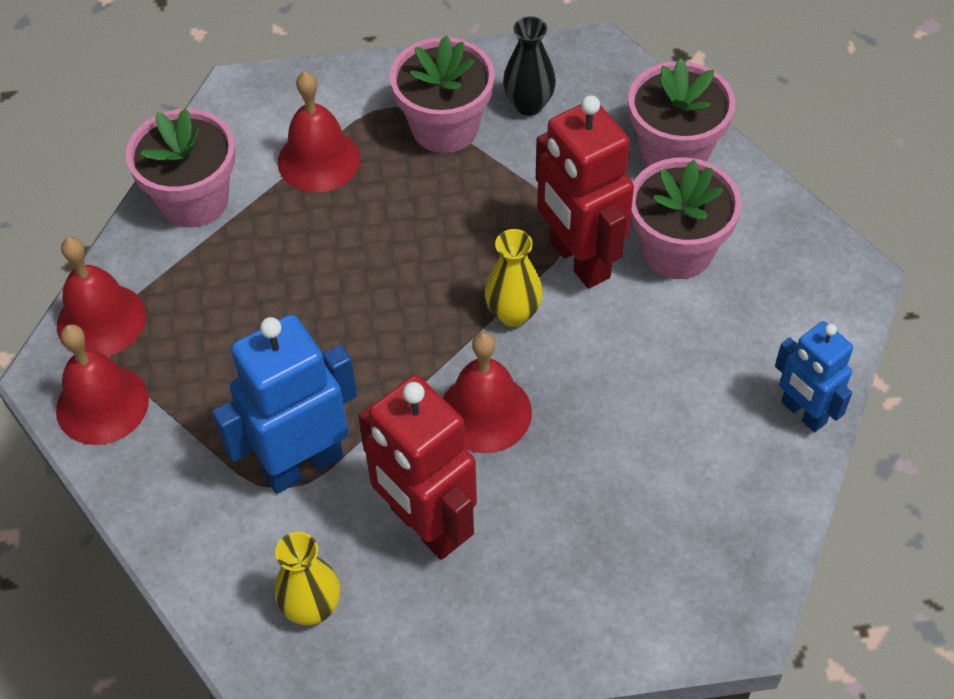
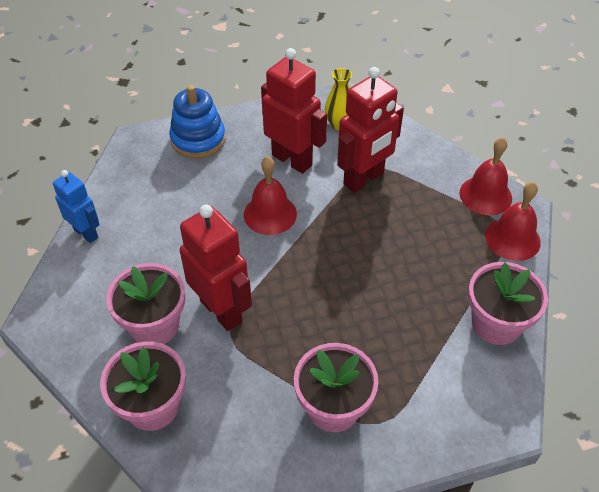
camera: 170 degrees right, 5 degrees down
(302, 464) = (364, 179): blue robot -> red robot
(319, 160) = (420, 366): red bell -> none
(513, 314) = (261, 270): yellow vase -> none
(528, 104) = (270, 438): black vase -> none
(607, 603) = (198, 139): none -> blue stacking toy

